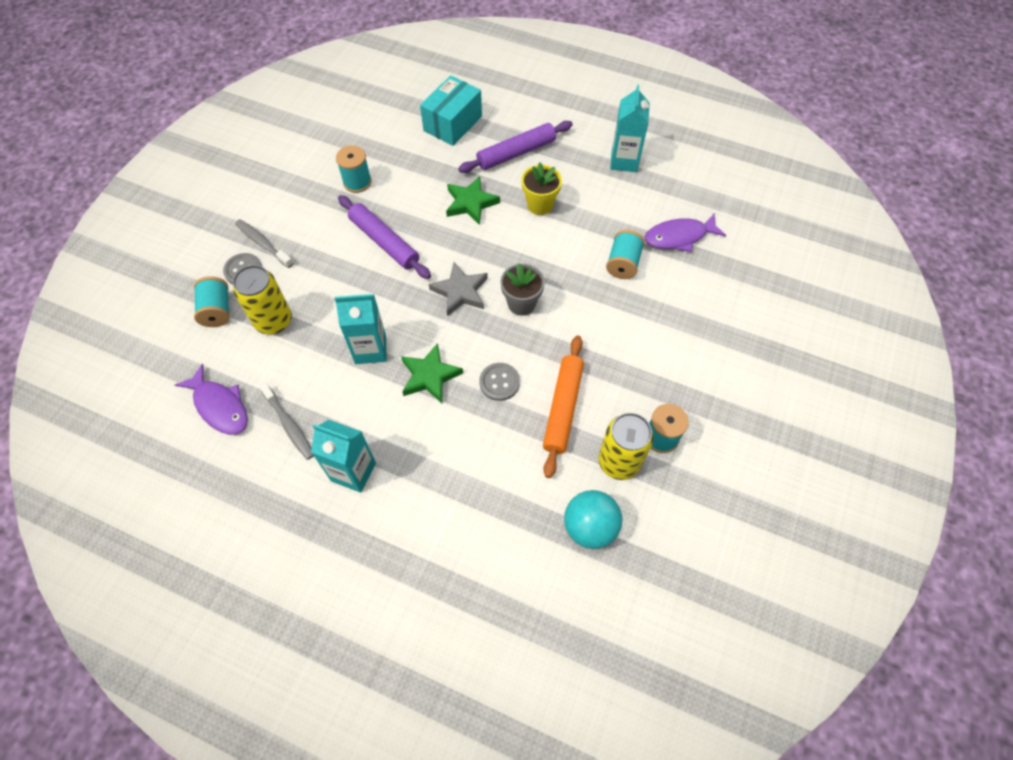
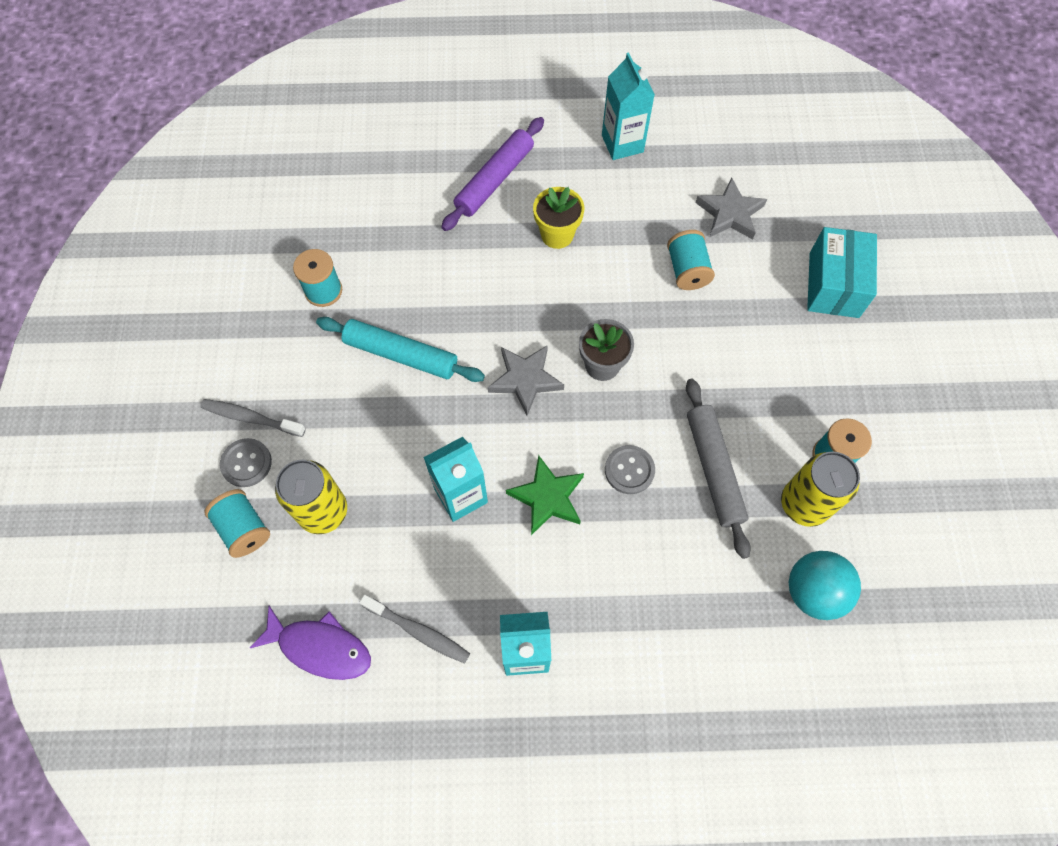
camera: 25 degrees left, 5 degrees up
(384, 242) = (401, 354): purple rolling pin -> turquoise rolling pin
(452, 123) = (398, 170): turquoise box -> turquoise box (834, 285)
(471, 203) = (476, 264): green star -> none
(563, 408) = (714, 469): orange rolling pin -> grey rolling pin
(679, 237) = (730, 213): purple fish -> grey star

